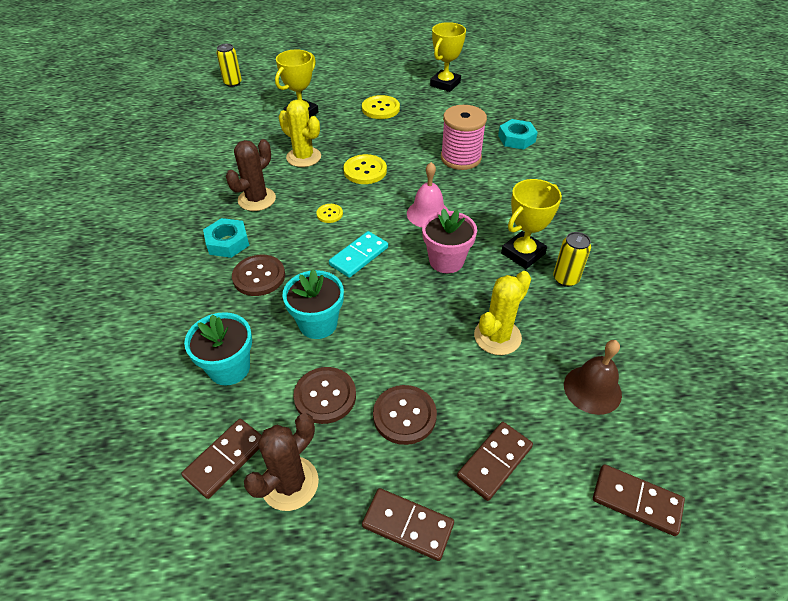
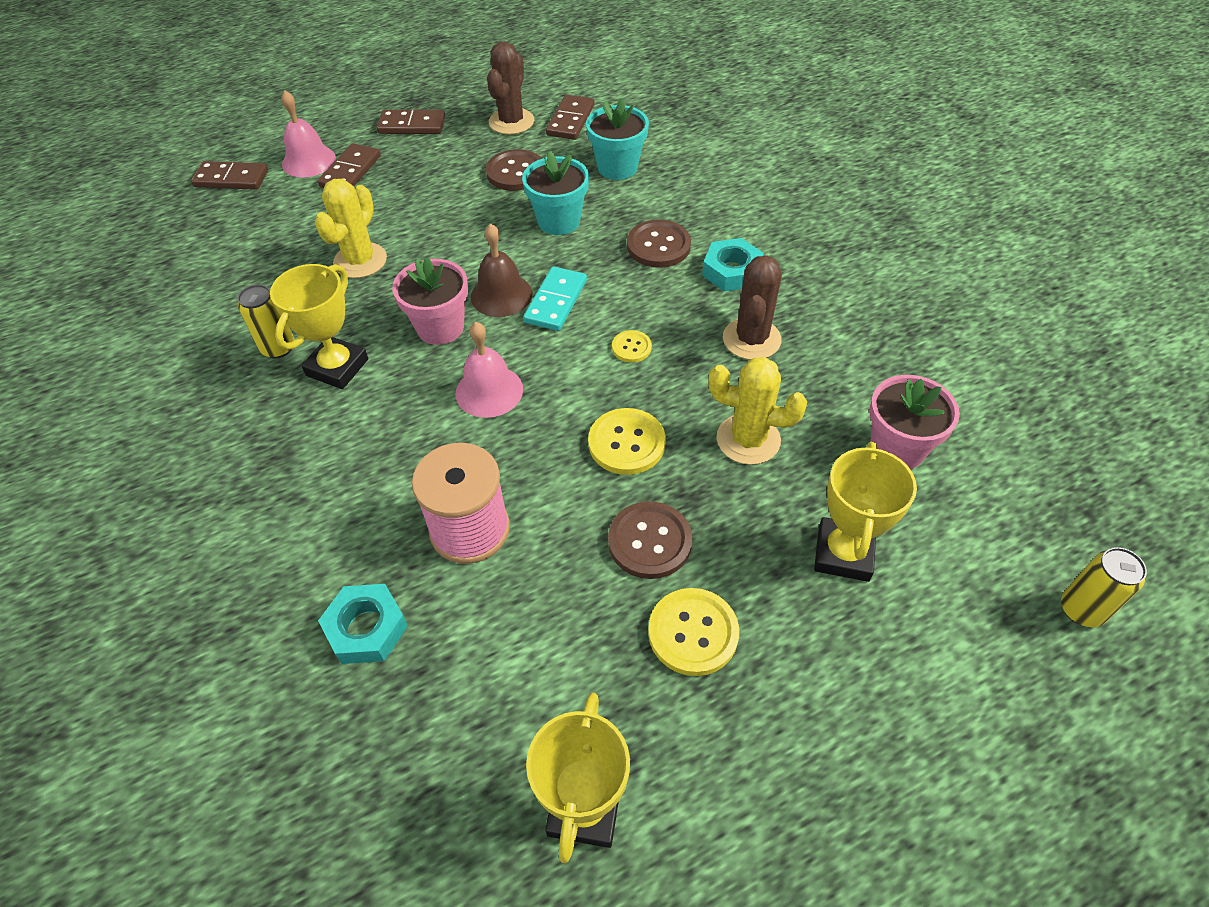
camera: 160 degrees right, 5 degrees up
(239, 137) = (897, 449): none -> pink flower pot
(404, 415) = (437, 178): brown button -> brown button (649, 541)
(543, 500) = (308, 161): none -> pink bell
(592, 389) = (258, 241): brown bell -> brown bell (501, 295)

